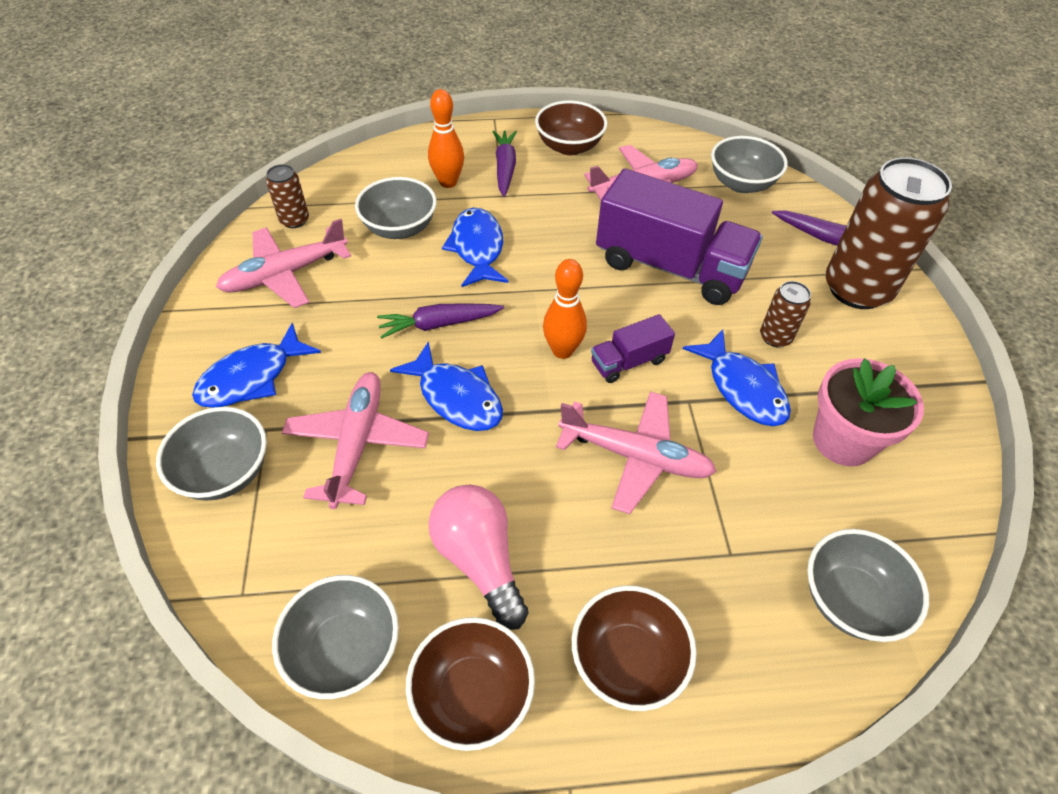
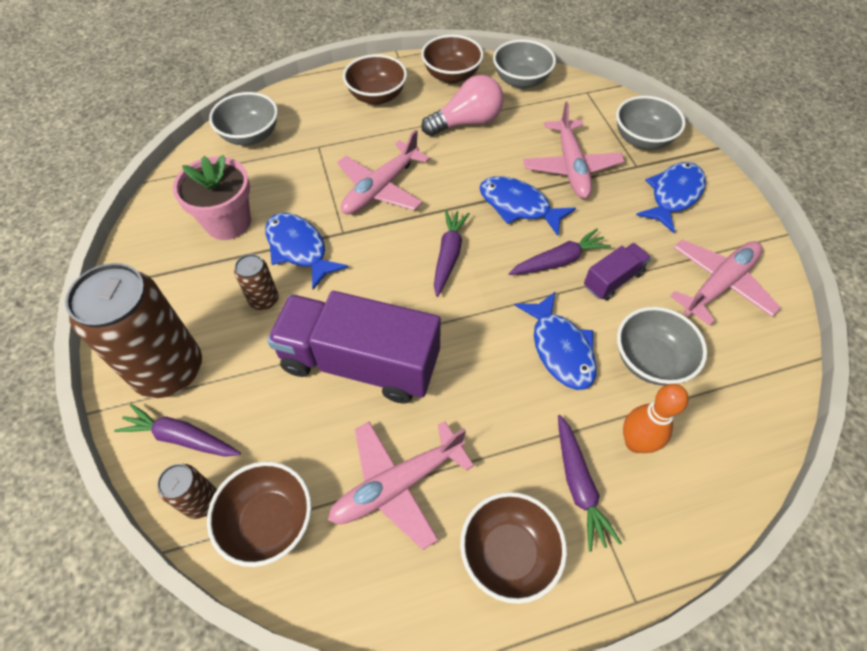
camera: 170 degrees right, 5 degrees up
(294, 220) = (761, 349): brown can -> brown can (201, 501)
(480, 560) = (466, 122): pink light bulb -> pink light bulb turned 75 degrees counterclockwise
(562, 350) = (448, 255): orange bowling pin -> purple carrot
(629, 361) = (392, 255): purple truck -> purple truck (613, 280)
(635, 456) = (381, 188): pink plane -> pink plane turned 60 degrees counterclockwise
(741, 184) = (269, 521): grey bowl -> brown bowl

